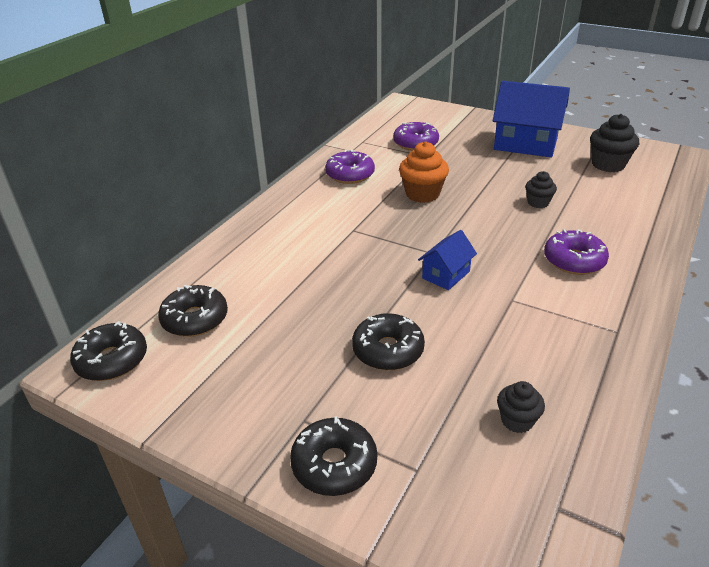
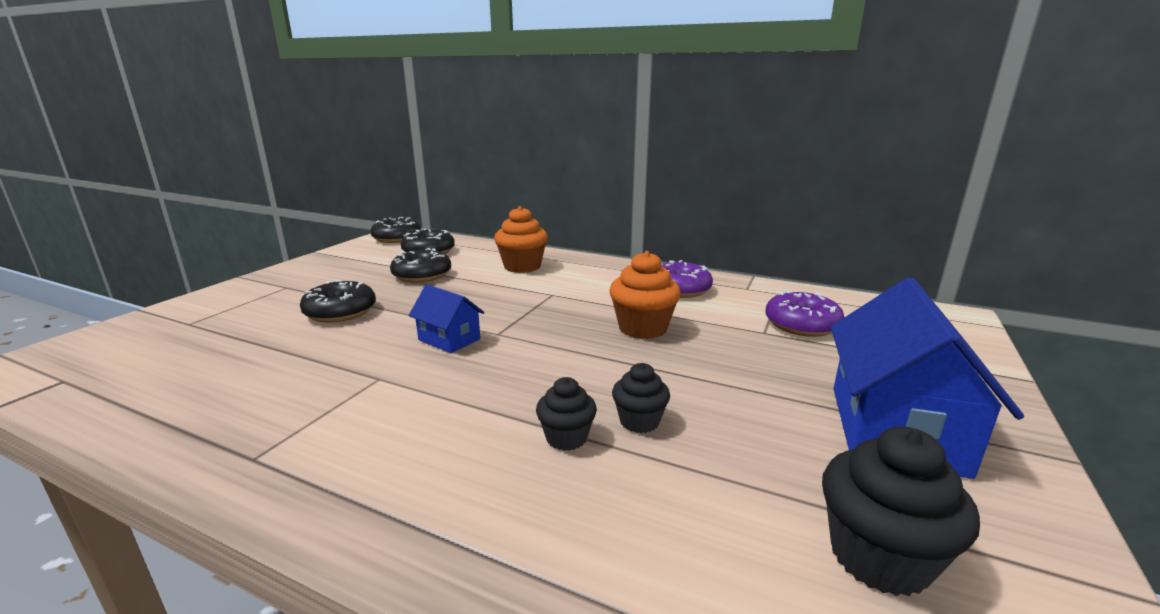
camera: 85 degrees right, 15 degrees down
(275, 247) = (522, 267): none -> orange cupcake
(334, 464) = (231, 297): black donut -> black donut (422, 275)
(517, 420) = (185, 367): black cupcake -> black cupcake (566, 438)
(574, 260) = (449, 439): purple donut -> none

